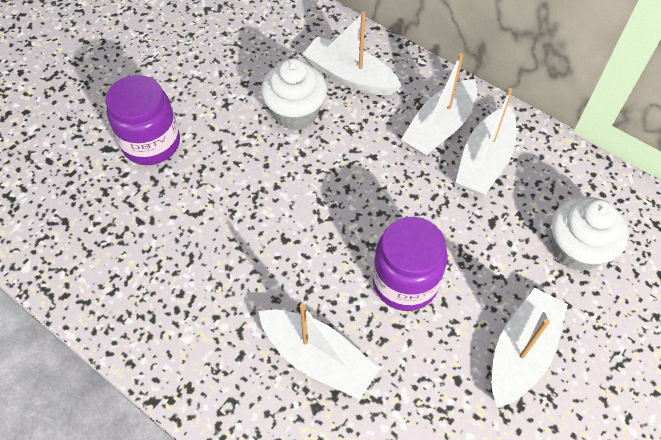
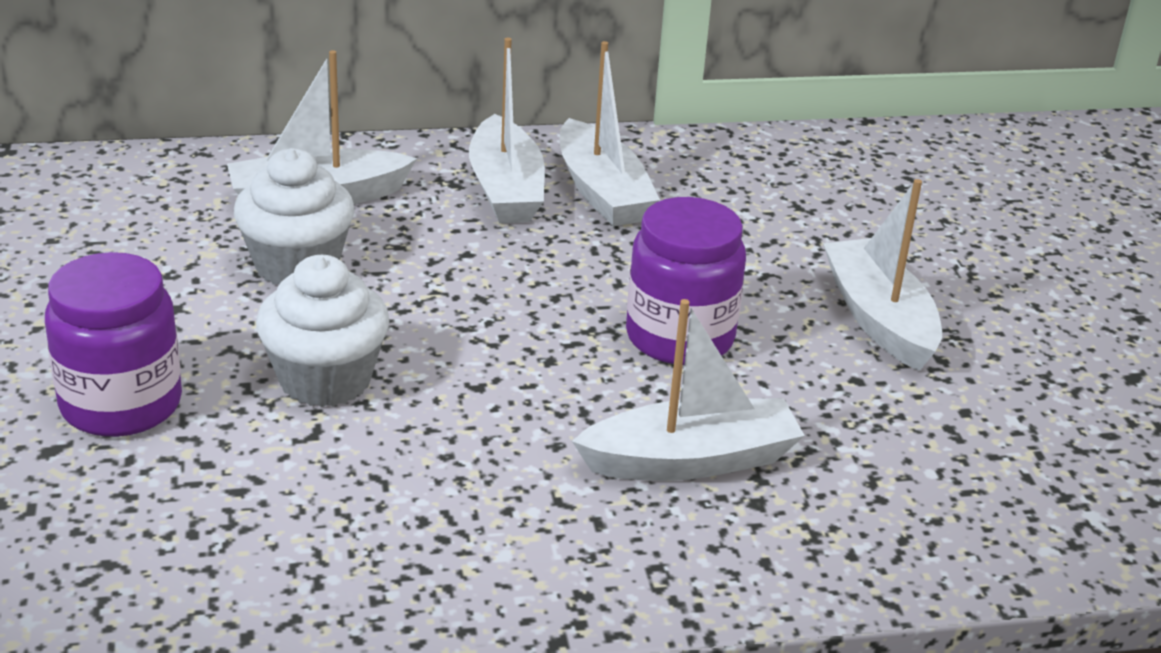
camera: 50 degrees left, 25 degrees down
(576, 249) = (802, 211): white cupcake -> white cupcake (325, 380)

